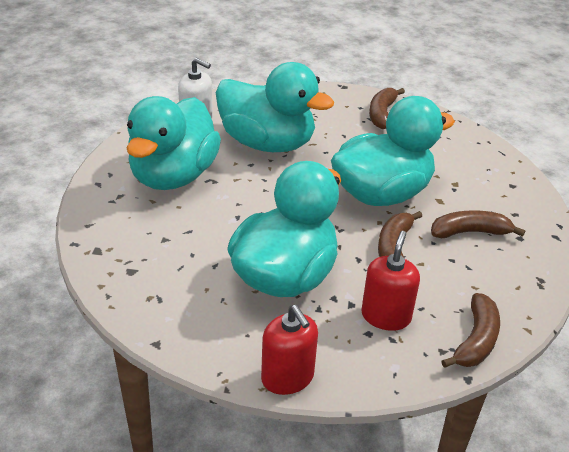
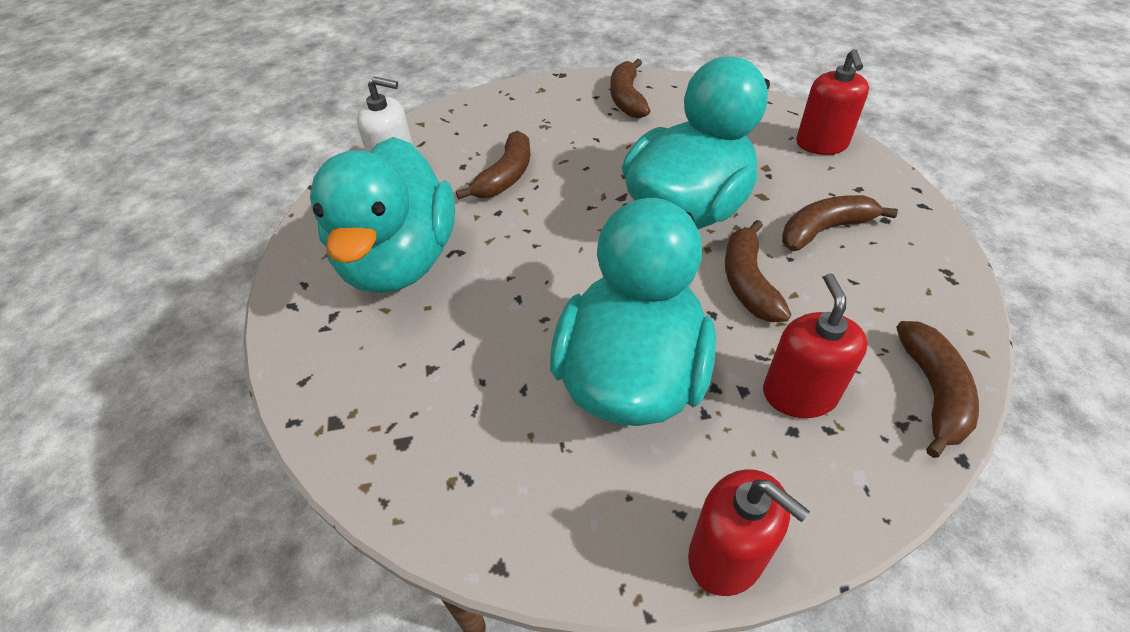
camera: 15 degrees left, 10 degrees up
(267, 144) = (505, 176): turquoise duck -> brown banana
(508, 179) = (821, 144): none -> red soap dispenser

